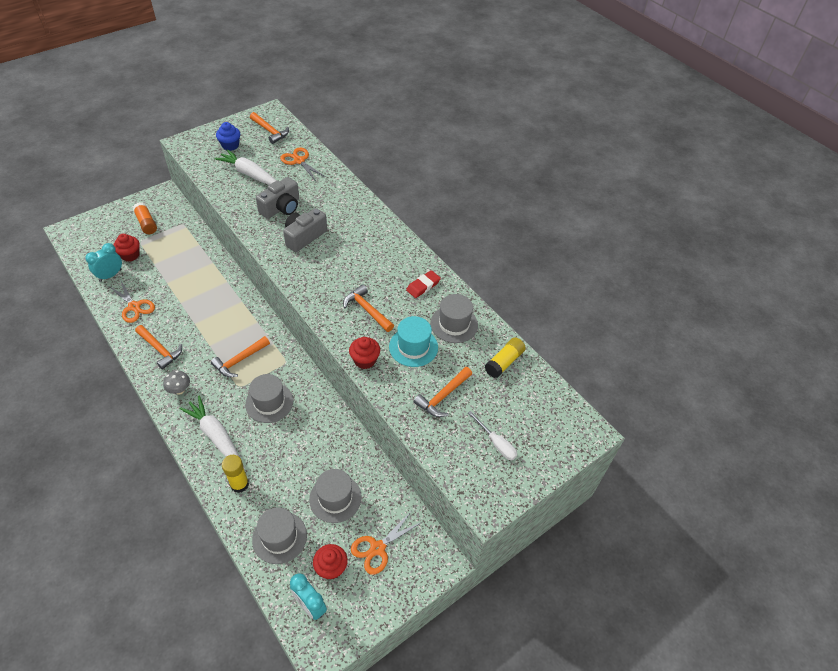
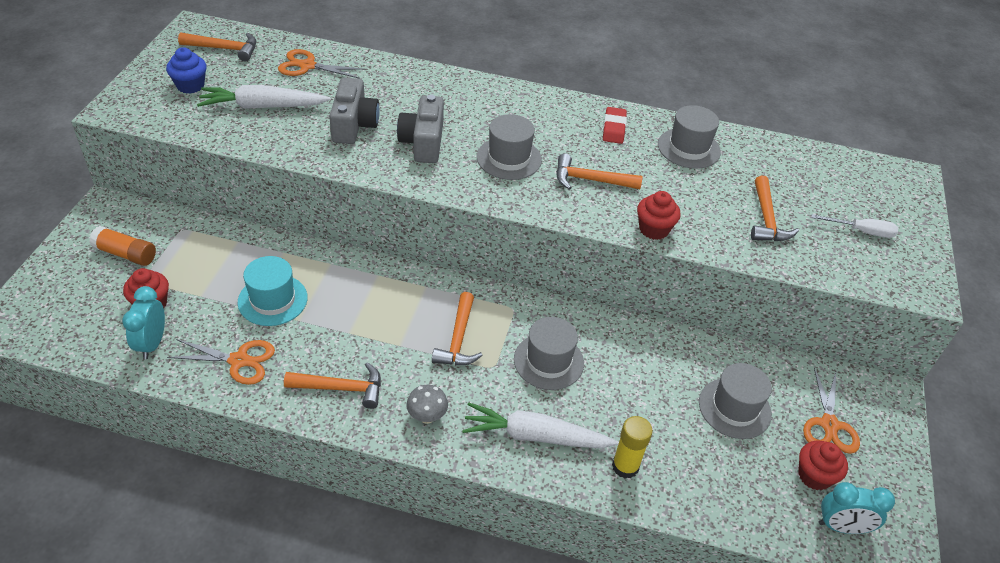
camera: 40 degrees left, 5 degrees down
(279, 537) = (732, 487): grey hat -> grey hat (509, 158)
(413, 347) = (681, 190): turquoise hat -> turquoise hat (272, 300)
(504, 362) = (775, 157): yellow glue stick -> none

